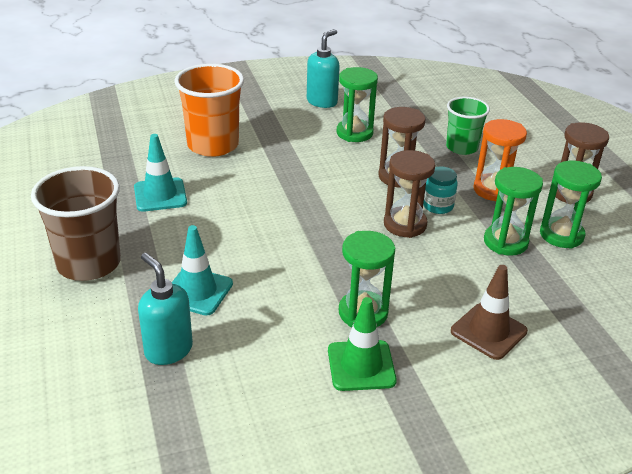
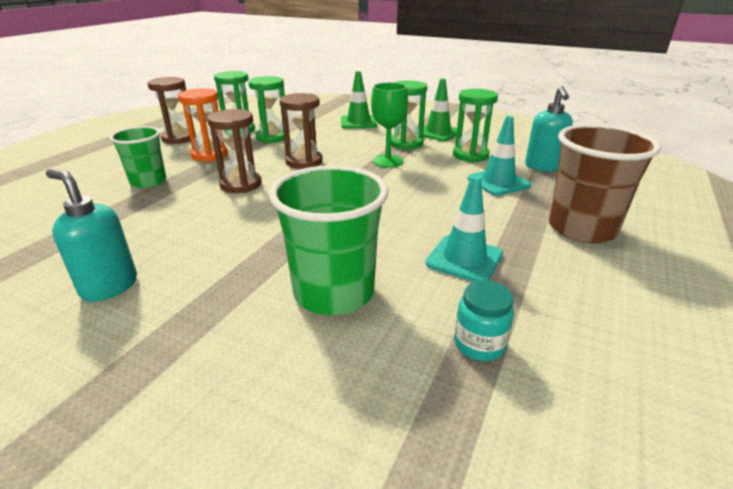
camera: 135 degrees left, 5 degrees down
(213, 145) = (334, 292): orange cup -> green cup
(322, 102) = (109, 286): turquoise soap dispenser -> turquoise soap dispenser turned 45 degrees clockwise
(336, 267) = (388, 161): none -> green goblet
(354, 133) = (180, 231): green hourglass -> green hourglass (470, 155)
(438, 206) = (262, 161): turquoise jar -> turquoise jar (479, 344)
(488, 331) = (358, 122): brown traffic cone -> green traffic cone

